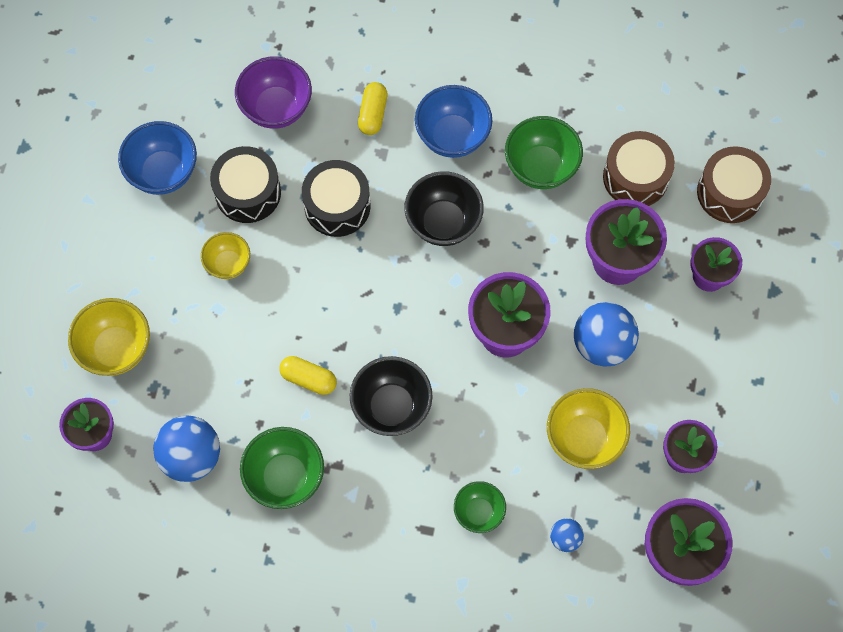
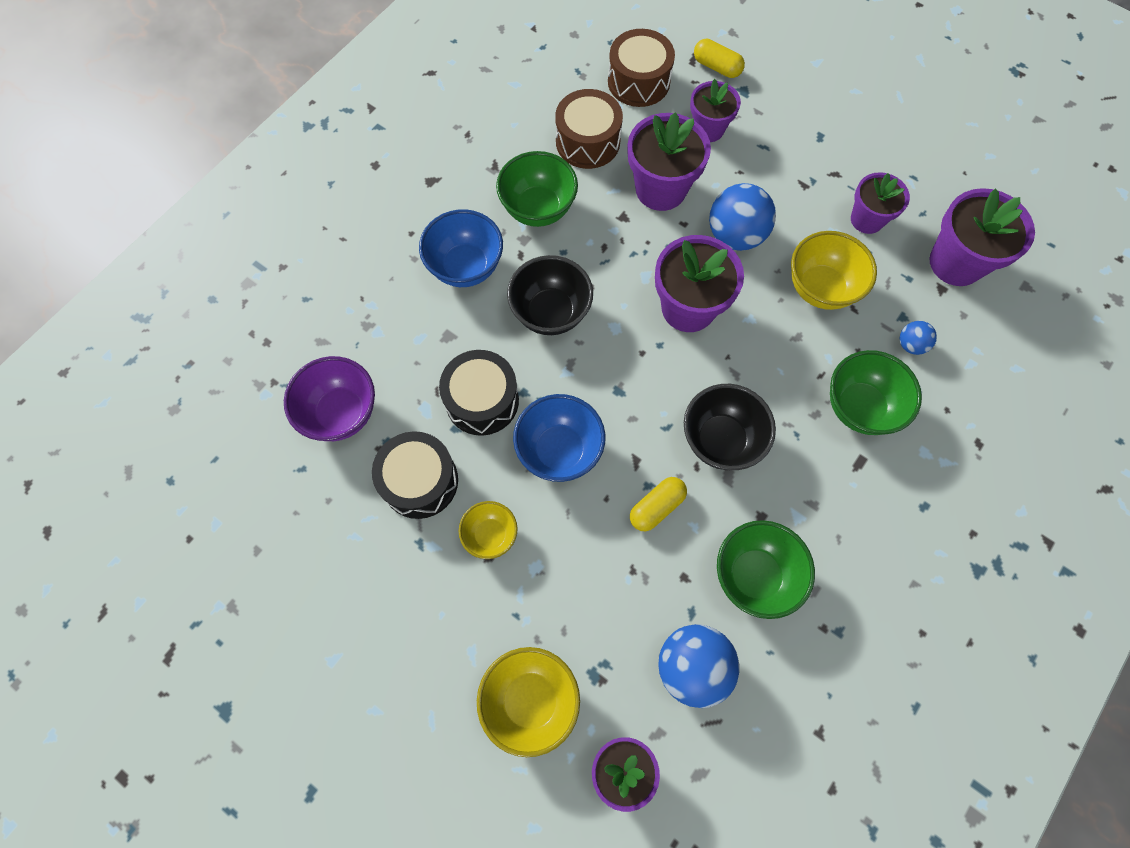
camera: 65 degrees left, 0 degrees up
(163, 173) = (348, 560): blue bowl -> blue bowl (559, 450)
(373, 114) = (401, 326): yellow capsule -> yellow capsule (717, 67)
(479, 512) = (859, 407): green bowl -> green bowl, size x1.60

